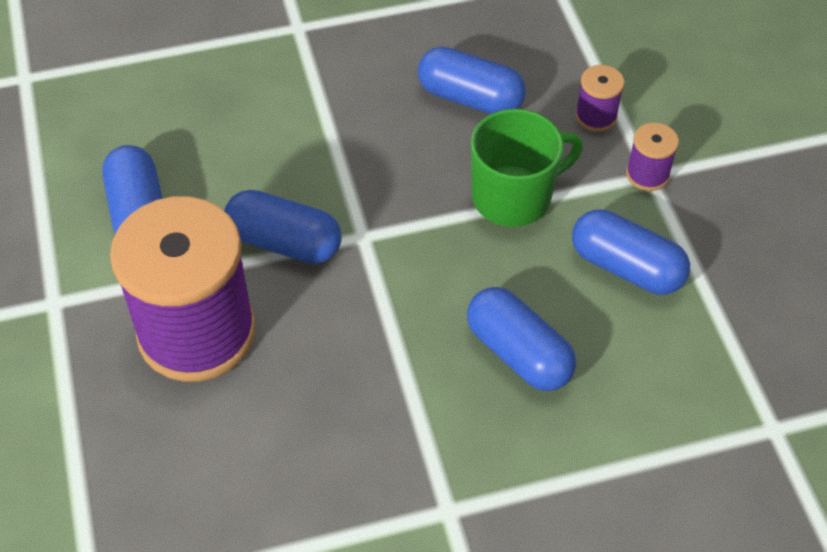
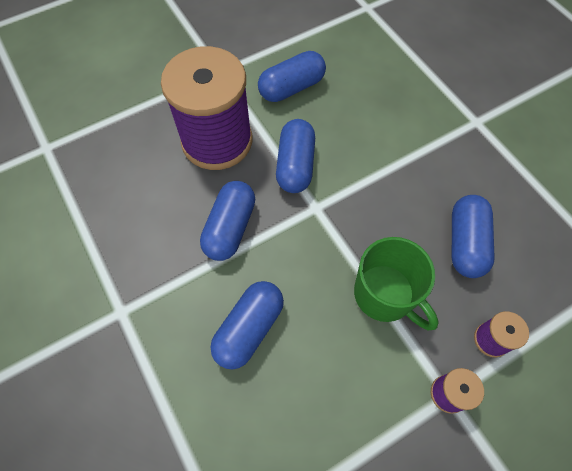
camera: 75 degrees right, 10 degrees up
(626, 267) = (348, 393): blue capsule -> blue capsule (230, 228)

